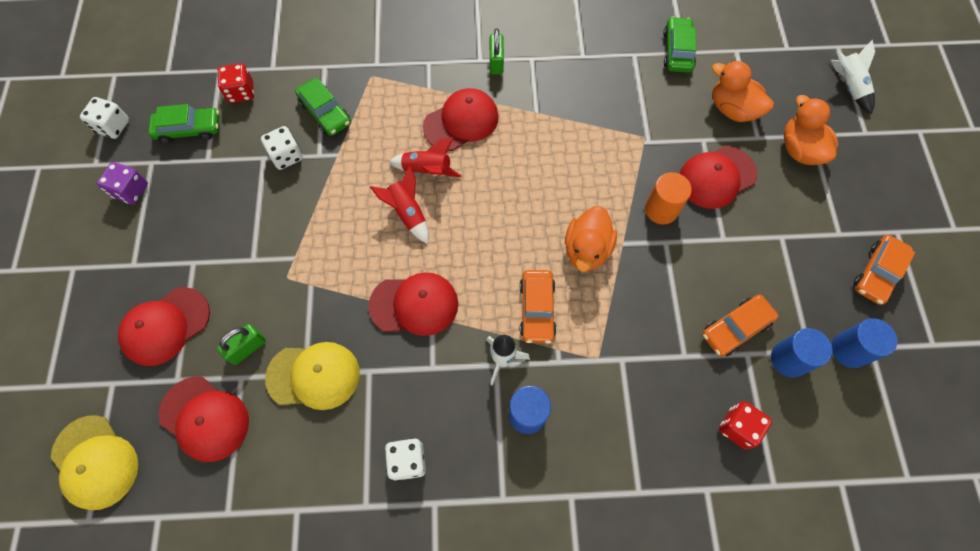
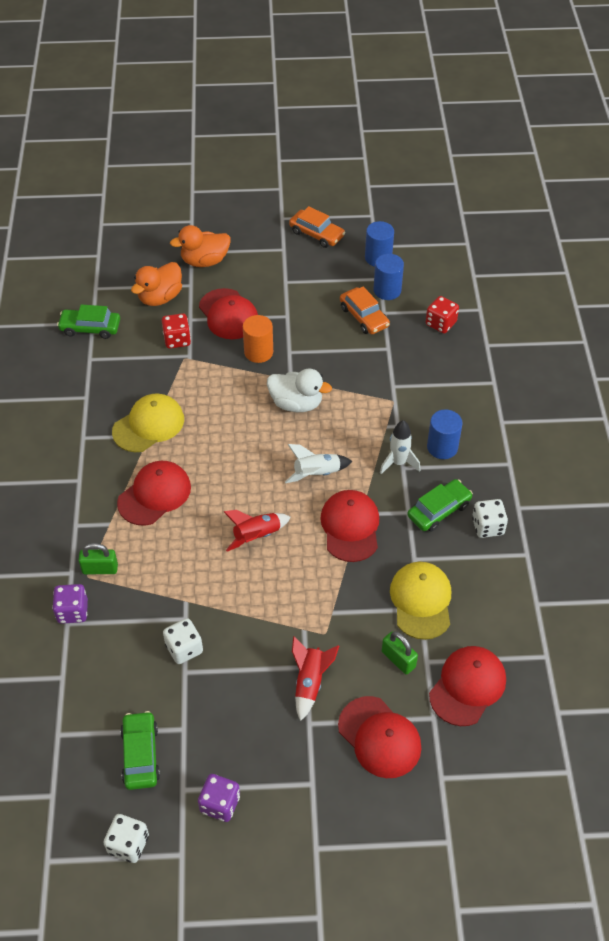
camera: 90 degrees left, 15 degrees down
(95, 462) = (517, 776): yellow cap -> yellow cap (148, 425)
(241, 92) = (94, 705): red dice -> red dice (177, 340)
(325, 113) = (131, 616): green car -> green car (439, 510)
(335, 69) = (72, 611): none -> purple dice
(427, 170) = (210, 521): red rocket -> red rocket (310, 682)
(461, 122) = (154, 495): red cap -> red cap turned 75 degrees clockwise
(496, 62) = (84, 466): green padlock -> green padlock (100, 569)
(537, 309) = (352, 439): orange car -> none
(586, 250) = (296, 403): orange duck -> white duck
(848, 86) = (144, 224): white rocket -> white rocket (316, 474)

